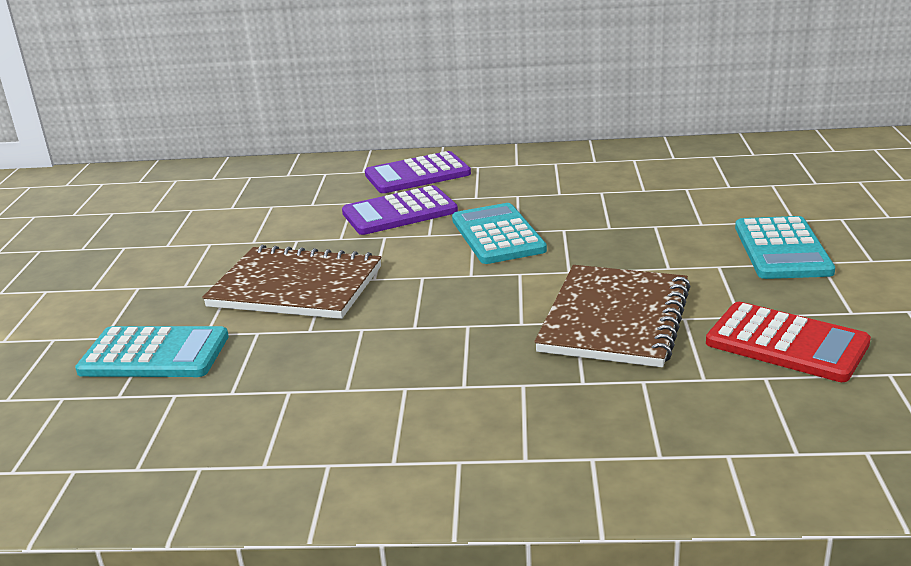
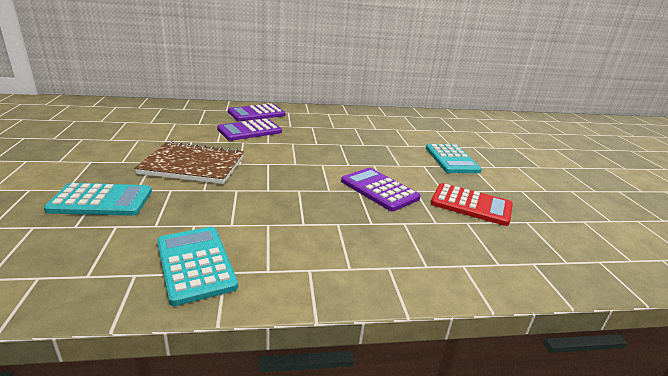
camera: 15 degrees left, 0 degrees up
(497, 235) = (306, 145): turquoise calculator -> turquoise calculator (195, 264)
(615, 319) = (379, 190): brown notebook -> purple calculator

